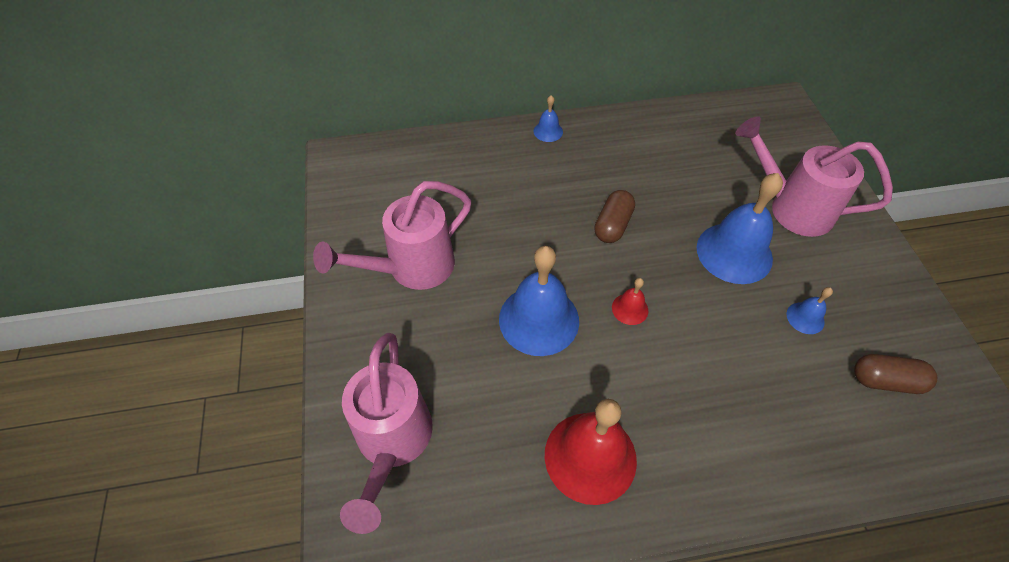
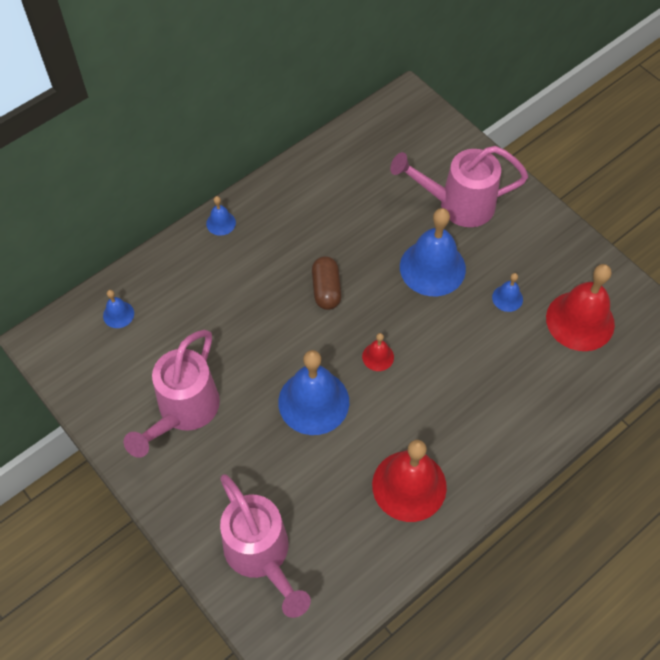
camera: 30 degrees left, 5 degrees up
(412, 164) = (118, 314): none -> blue bell
(885, 381) = (580, 321): brown capsule -> red bell

